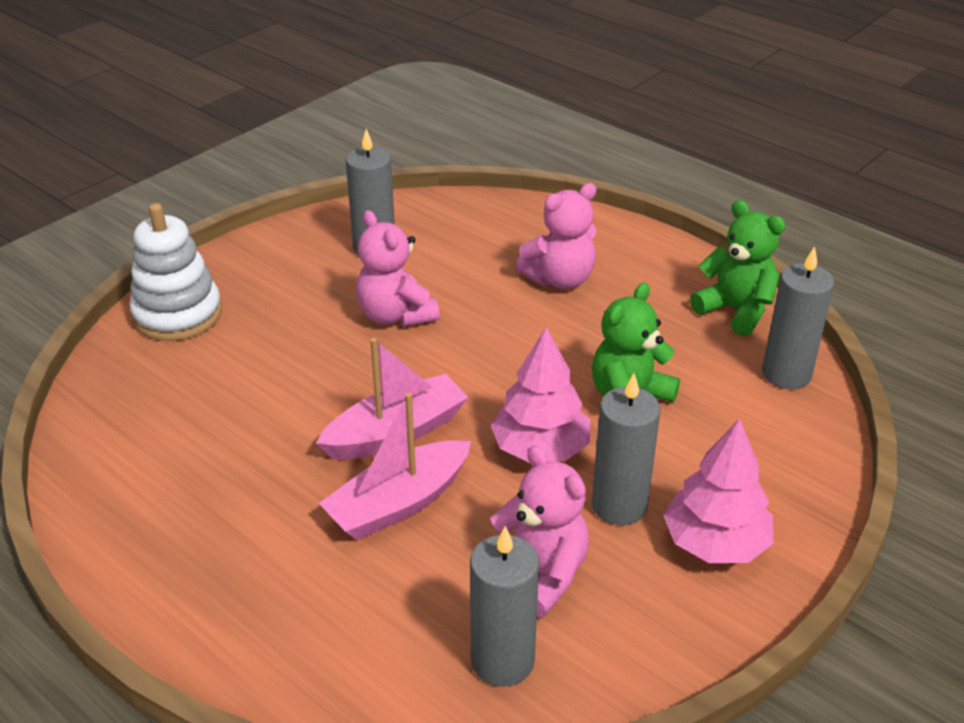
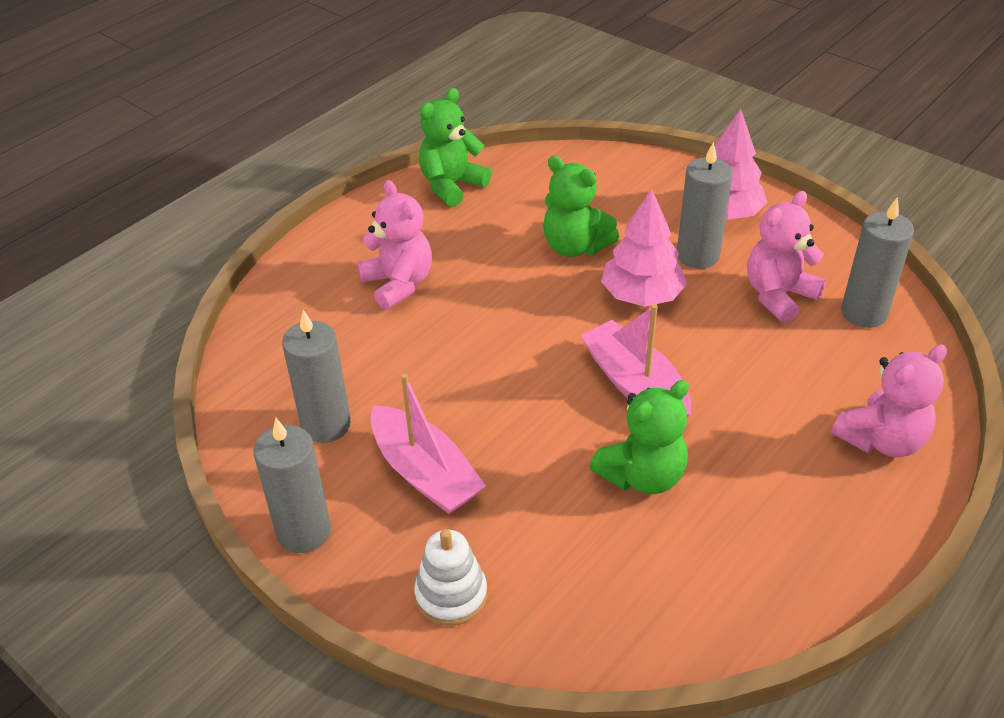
camera: 90 degrees left, 5 degrees up
(178, 314) = (451, 595): white stacking toy -> white stacking toy, size x0.66
(271, 428) = (642, 476): none -> green teddy bear
(395, 315) = (455, 397): pink teddy bear -> pink teddy bear (882, 440)
(398, 503) = (724, 376): pink boat -> pink boat (425, 473)
(786, 374) = (534, 168): grey candle -> grey candle (304, 531)

